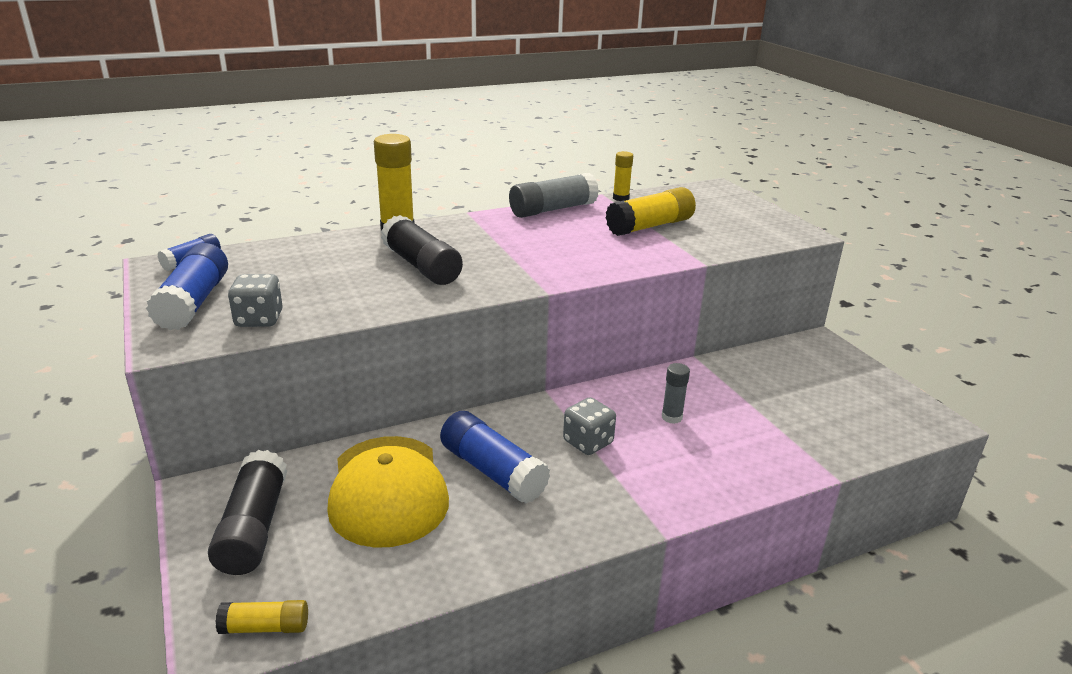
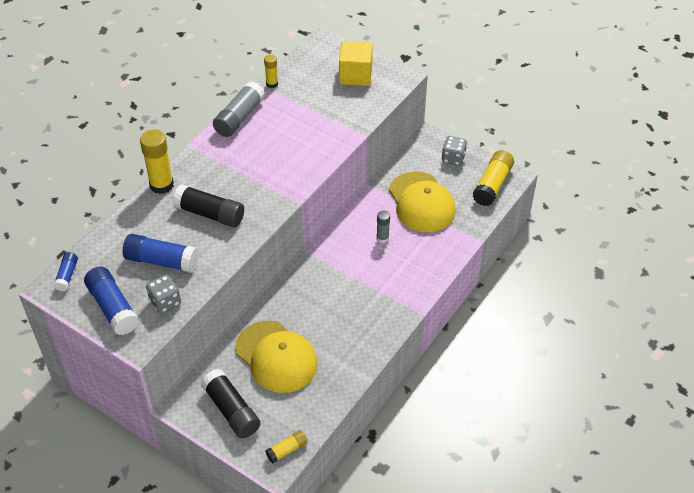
camera: 30 degrees left, 20 degrees up
(492, 471) = (318, 319): blue glue stick -> blue glue stick (161, 261)
(588, 442) = (351, 276): grey dice -> grey dice (453, 158)
(650, 226) = (311, 110): yellow glue stick -> yellow glue stick (492, 185)
(737, 217) = (355, 75): none -> yellow cube
(763, 400) = (421, 202): none -> yellow cap

